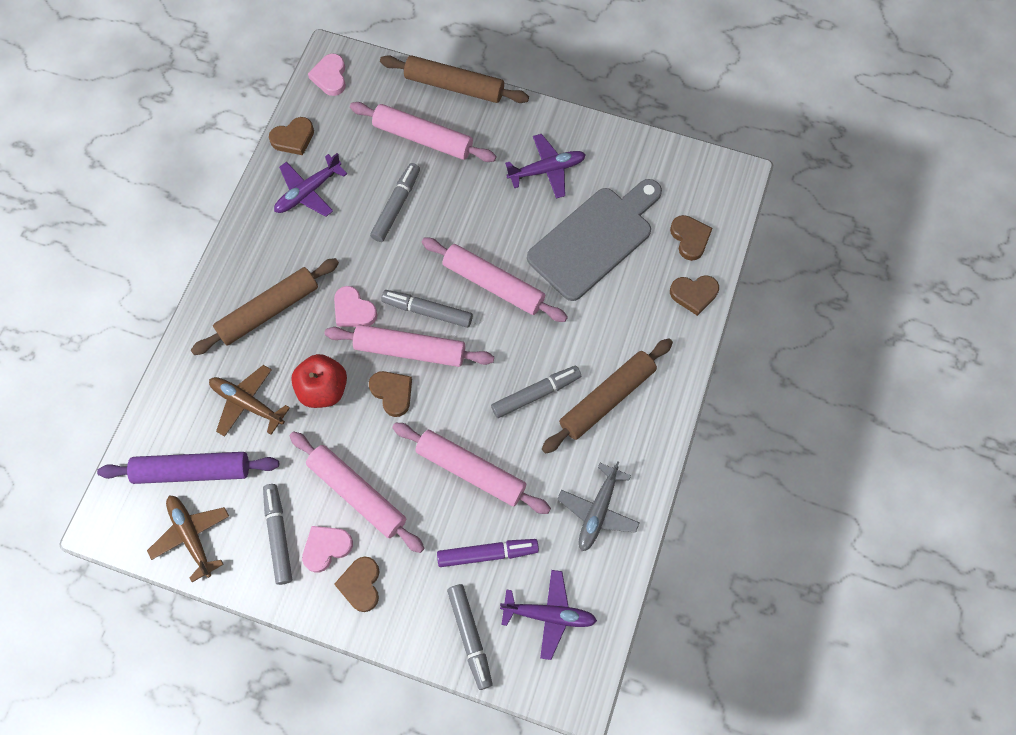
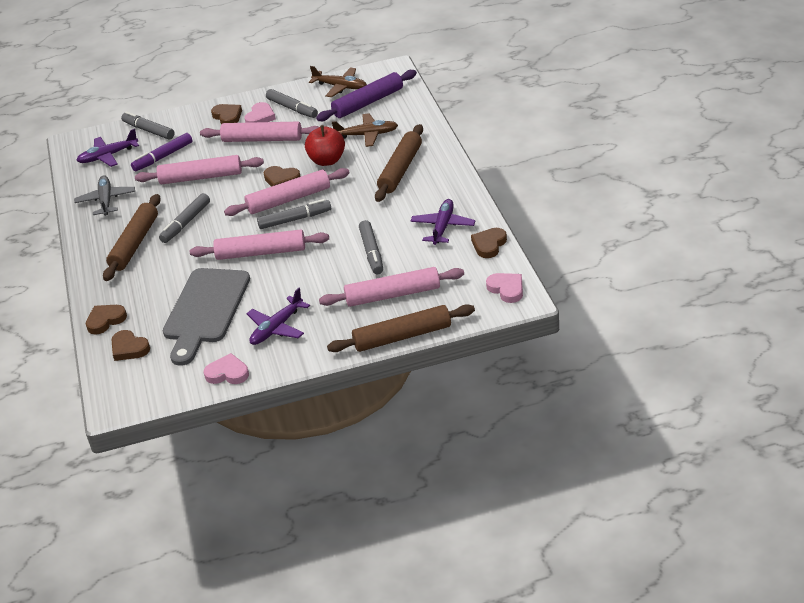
camera: 150 degrees right, 30 degrees down
(353, 310) = (345, 196): pink heart -> pink heart (227, 373)

